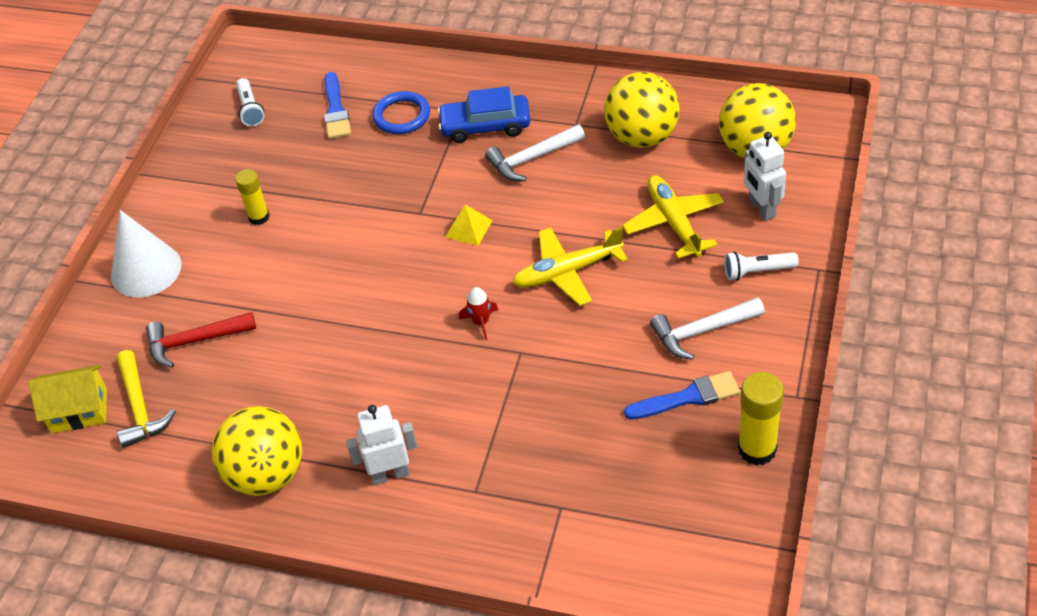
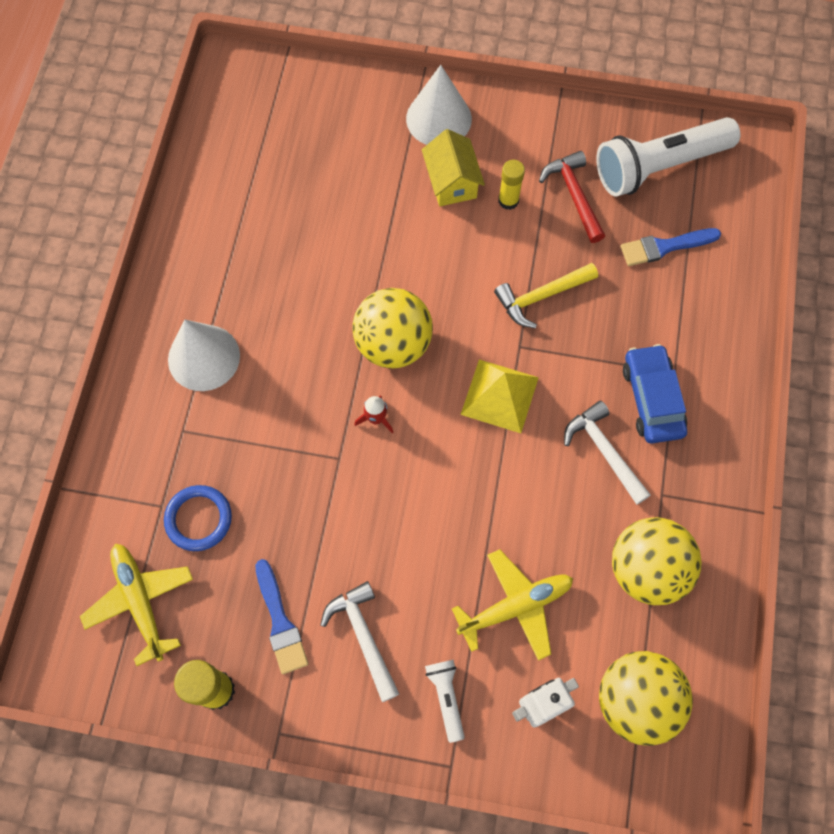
camera: 80 degrees right, 20 degrees up
(79, 410) = (280, 102): yellow house -> yellow house (451, 182)
(140, 407) = (282, 147): yellow hammer -> yellow hammer (541, 296)
(195, 341) = (355, 175): red hammer -> red hammer (574, 195)
(250, 109) = (659, 166): white flashlight -> white flashlight, size x2.20
(266, 474) = (208, 258): yellow ball -> yellow ball (393, 344)
(390, 474) = (204, 357): white robot -> white cone
(401, 116) = (661, 312): blue ring -> blue ring (198, 519)
(469, 228) = (499, 396): yellow pyramid -> yellow pyramid, size x1.68
(568, 272) = (442, 497): yellow plane -> yellow plane (140, 602)

